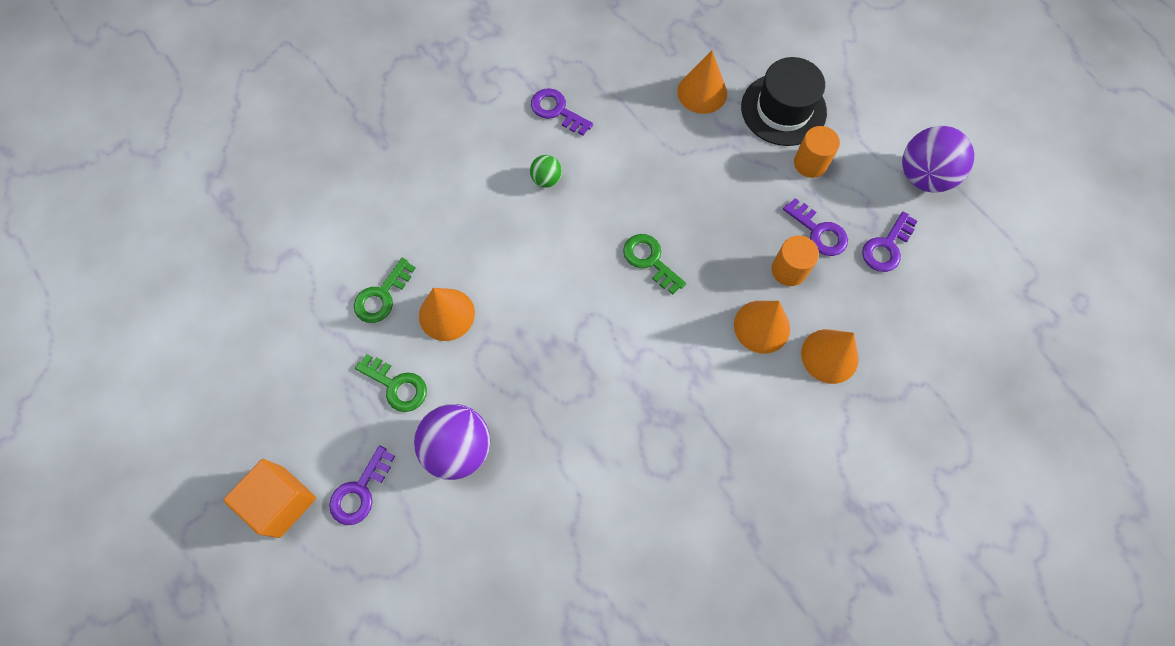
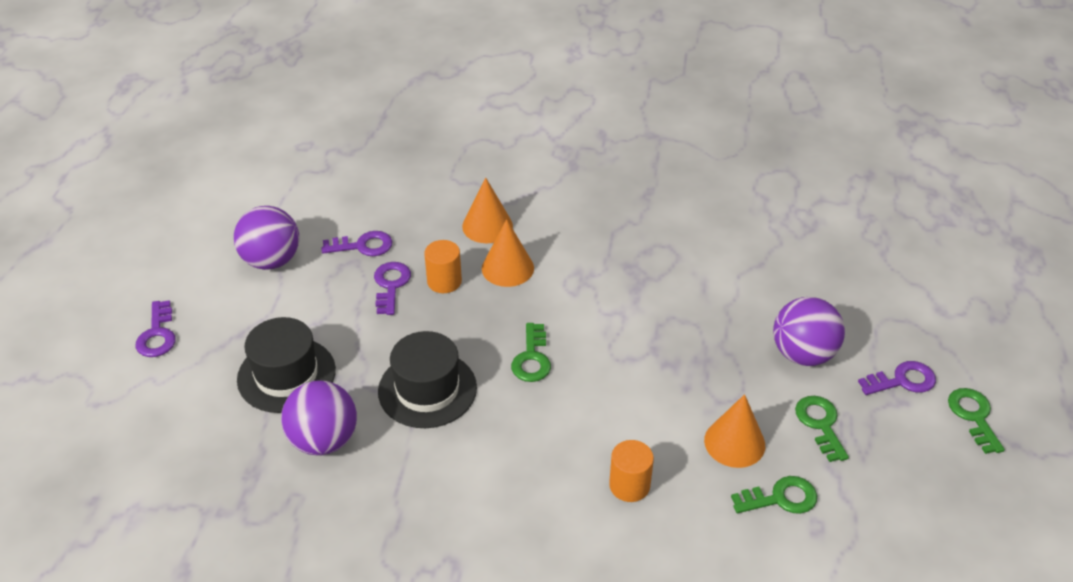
camera: 135 degrees left, 25 degrees down
(281, 502) = (973, 416): orange cube -> green key
(546, 179) = (542, 479): green ball -> none
(557, 110) = (462, 531): purple key -> purple key (157, 335)
(687, 176) = (427, 389): none -> black hat
(702, 92) = (324, 440): orange cone -> purple ball
(810, 163) = (328, 326): orange cylinder -> orange cylinder (629, 485)

